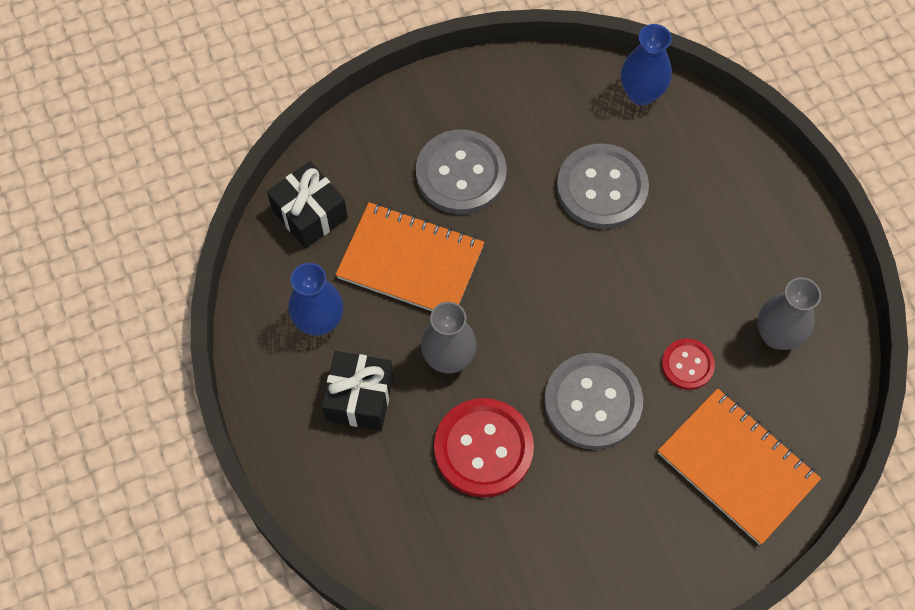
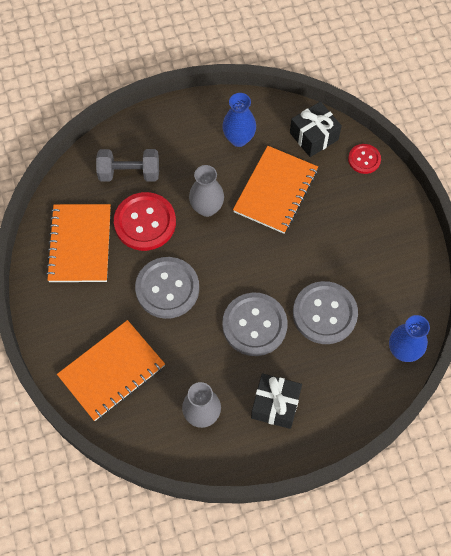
camera: 95 degrees right, 0 degrees up
(360, 398) = (186, 158): black gift -> black gift (275, 405)
(394, 484) = (129, 173): none -> grey dumbbell
(461, 174) = (340, 225): grey button -> grey button (254, 325)
(533, 546) = (80, 244): none -> orange notebook
(687, 365) = (186, 351): red button -> red button (364, 159)

